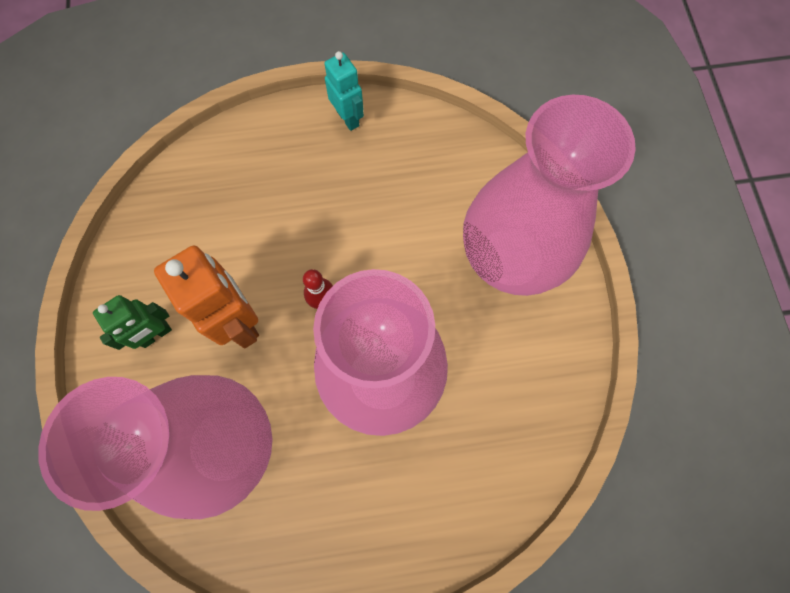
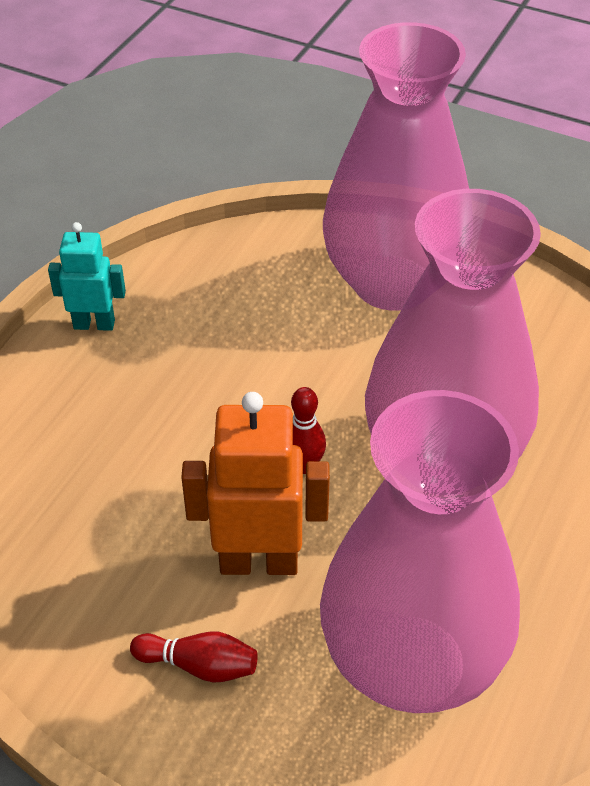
camera: 55 degrees left, 25 degrees down
(156, 335) = (199, 665): green robot -> red bowling pin

